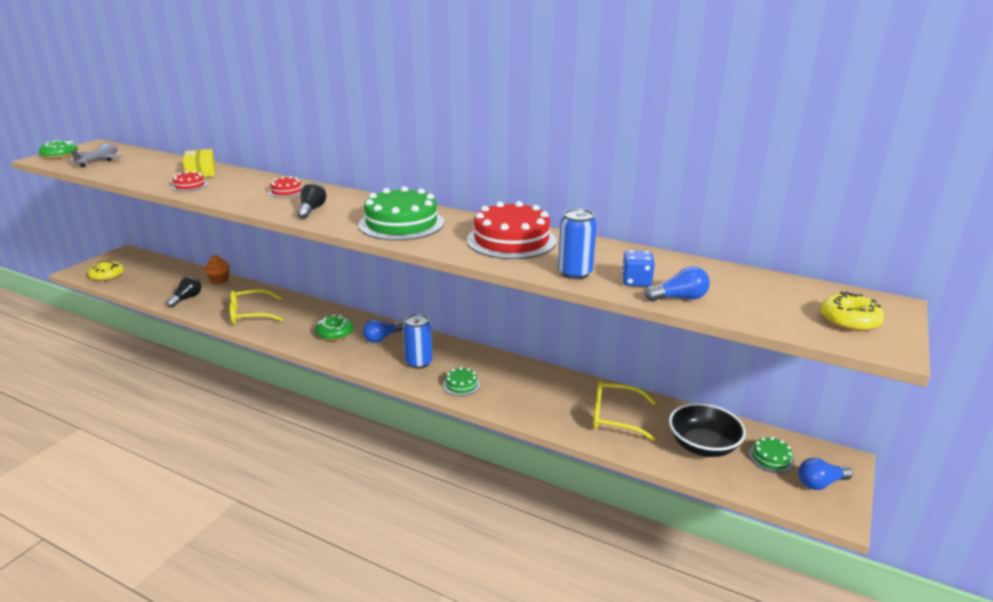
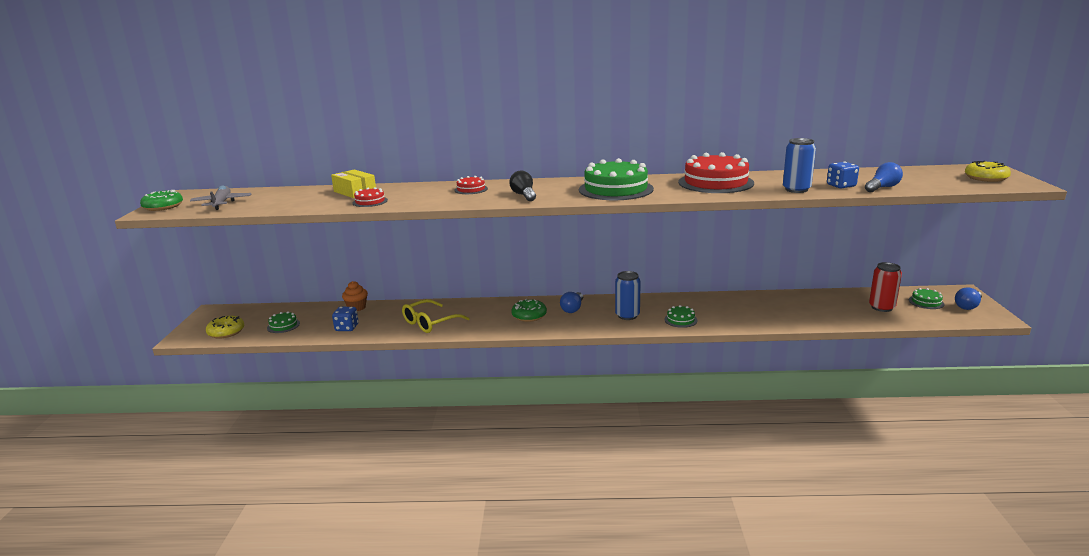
camera: 25 degrees left, 5 degrees down
(149, 282) = (283, 325): none -> green cake
(187, 298) = (347, 328): black light bulb -> blue dice
(615, 417) = (809, 308): yellow glasses -> none
(703, 446) = (881, 307): black bowl -> red can

